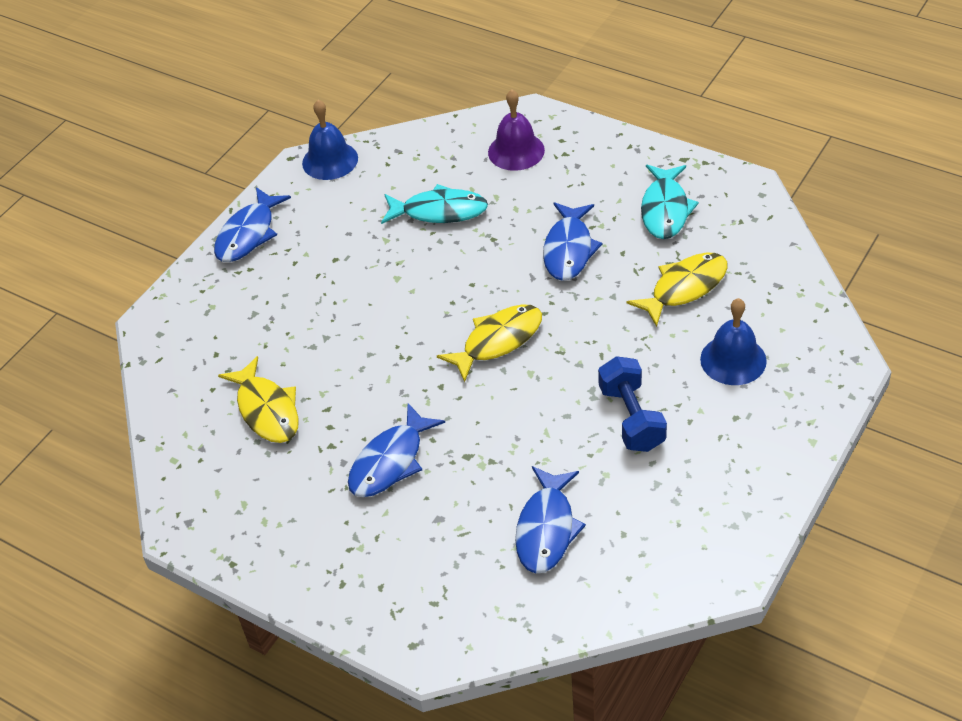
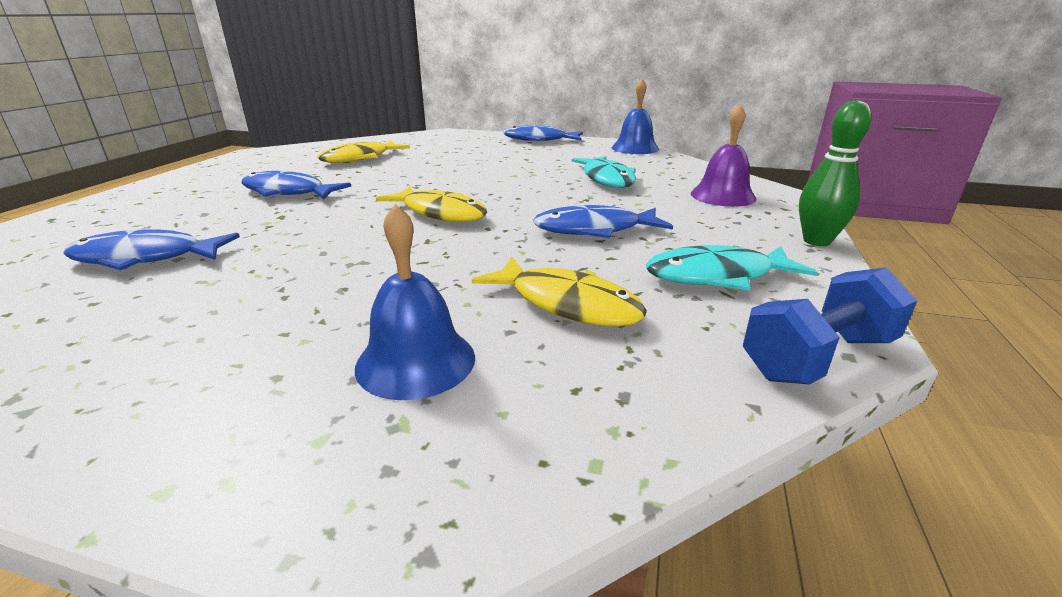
camera: 70 degrees right, 20 degrees down
(625, 140) = (816, 241): none -> green bowling pin
(631, 418) = (305, 289): blue dumbbell -> blue dumbbell (817, 357)

